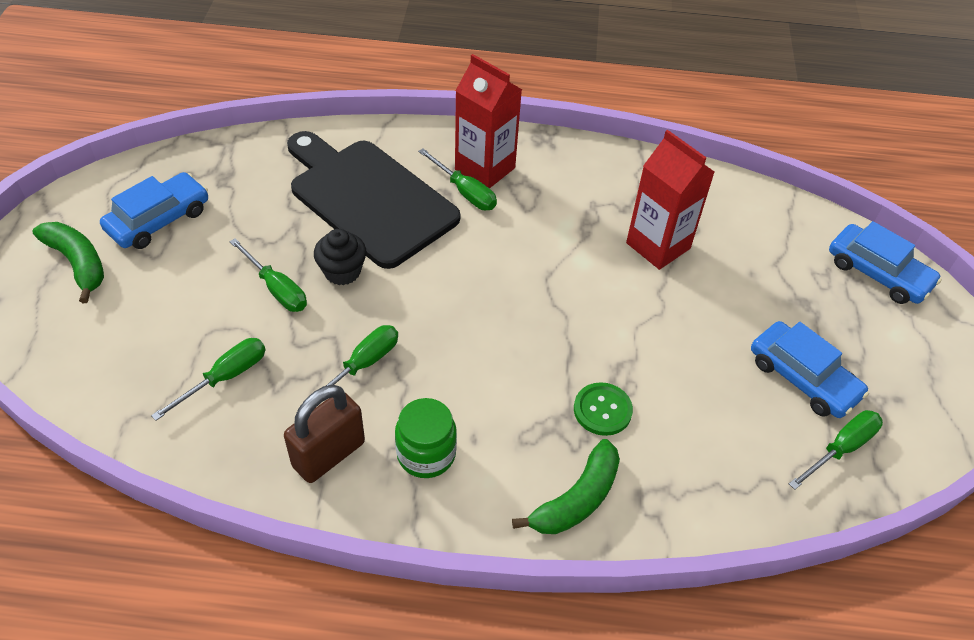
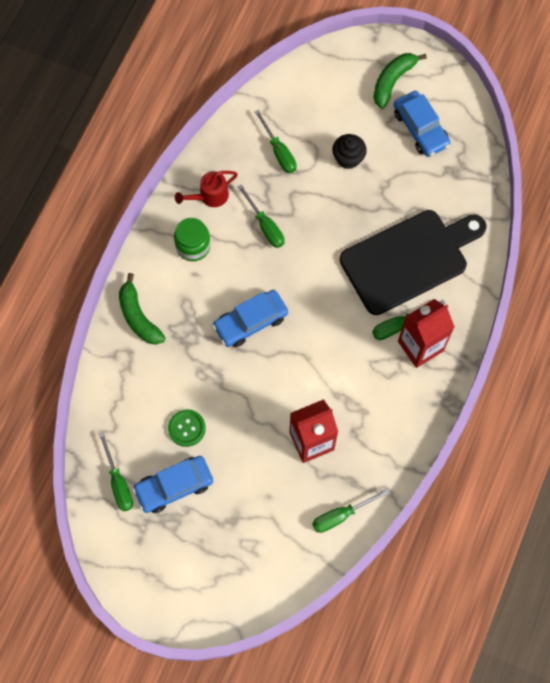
camera: 110 degrees right, 20 degrees up
(78, 263) = (392, 81): green banana -> green banana turned 150 degrees clockwise
(276, 289) = (340, 189): green screwdriver -> green screwdriver (341, 515)
(328, 454) = (209, 196): brown padlock -> red watering can
(342, 271) = (344, 229): black cupcake -> black cupcake (348, 158)
(602, 410) = (190, 352): green button -> green button (186, 428)
(878, 273) = (242, 589): blue car -> blue car (250, 321)

